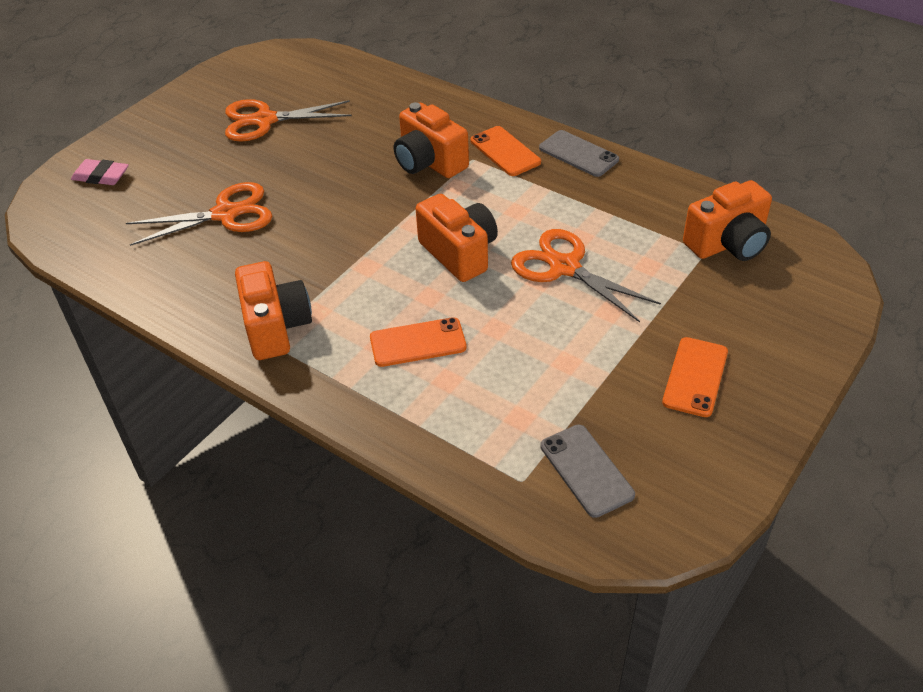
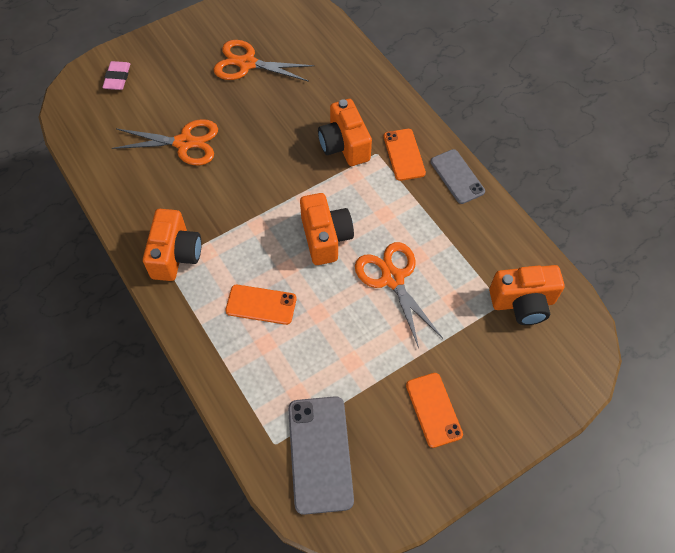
camera: 20 degrees right, 15 degrees up
(101, 176) = (117, 78): pink eraser -> pink eraser turned 60 degrees clockwise
(586, 470) = (320, 454): grey phone -> grey phone, size x1.54
(695, 377) = (433, 409): orange phone -> orange phone turned 60 degrees counterclockwise

